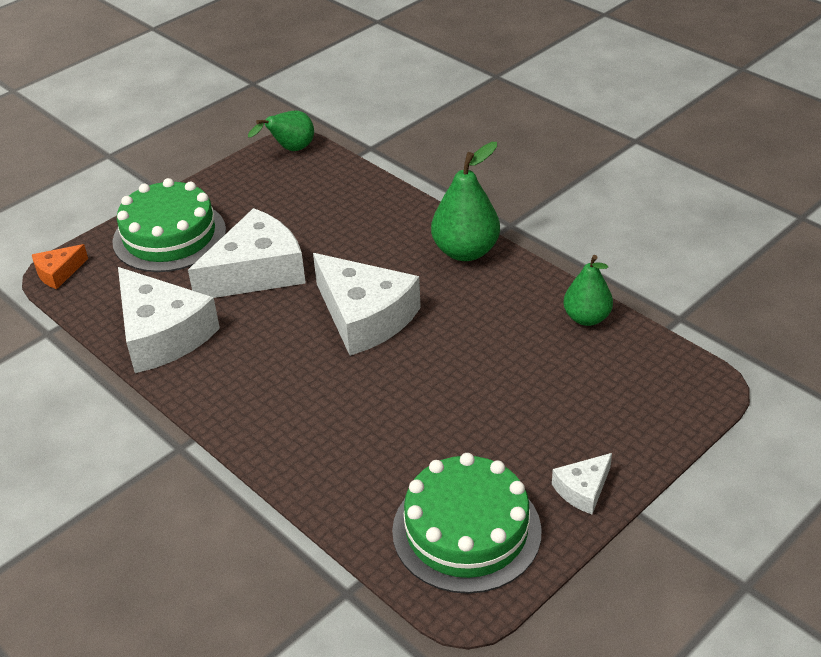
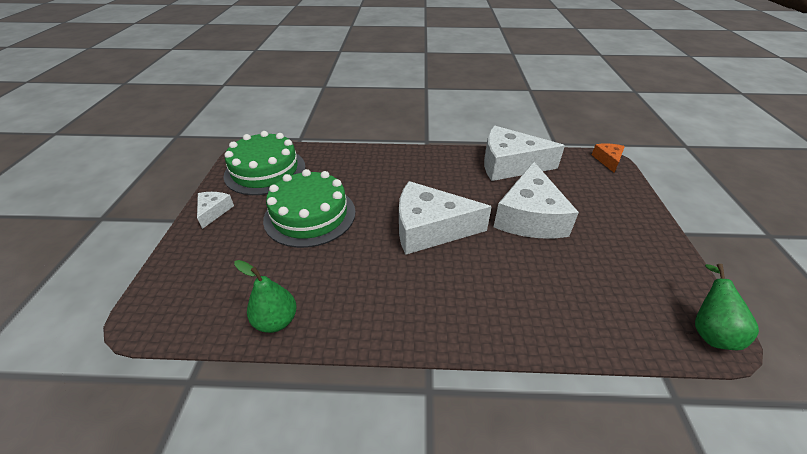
camera: 135 degrees right, 0 degrees up
(169, 236) = (611, 206): green cake -> green cake (310, 215)
(465, 251) = (429, 322): green pear -> none

